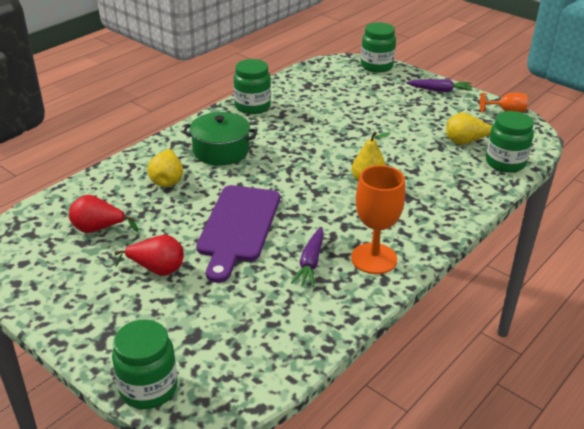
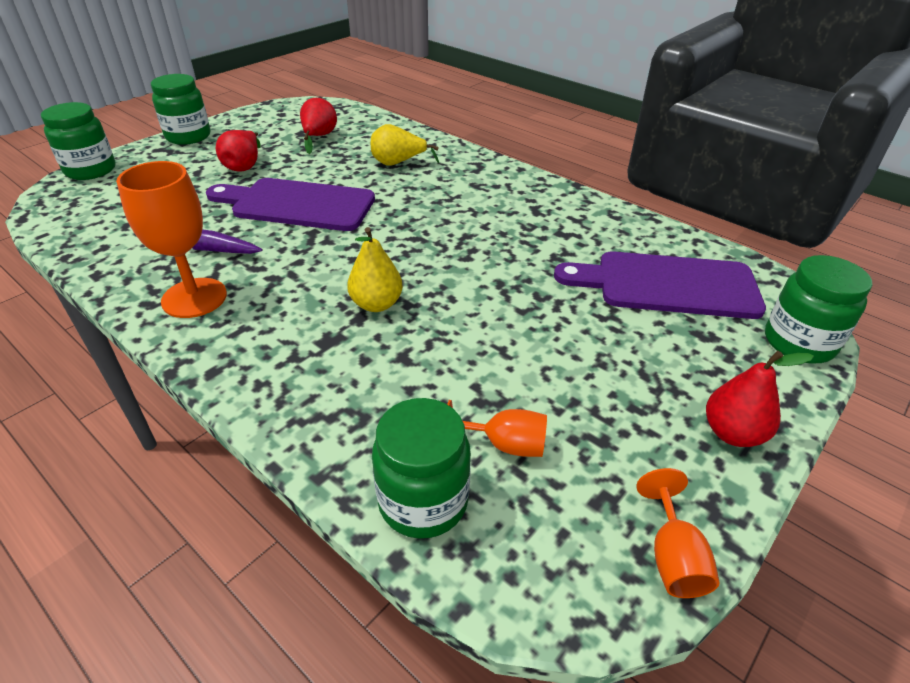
camera: 90 degrees right, 5 degrees up
(221, 151) = (460, 191): green pot -> none
(252, 106) = (582, 211): green jar -> green jar (188, 136)
(334, 90) = (668, 285): none -> purple cutting board
(440, 90) = (732, 433): purple carrot -> red pear
(466, 142) = (505, 445): yellow pear -> orange goblet

